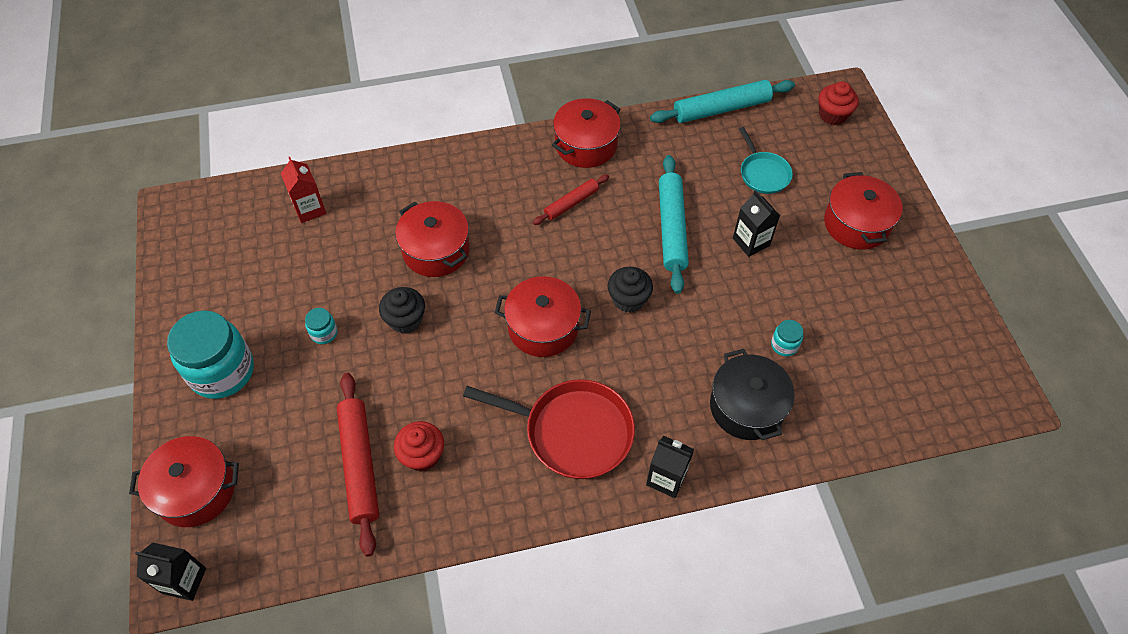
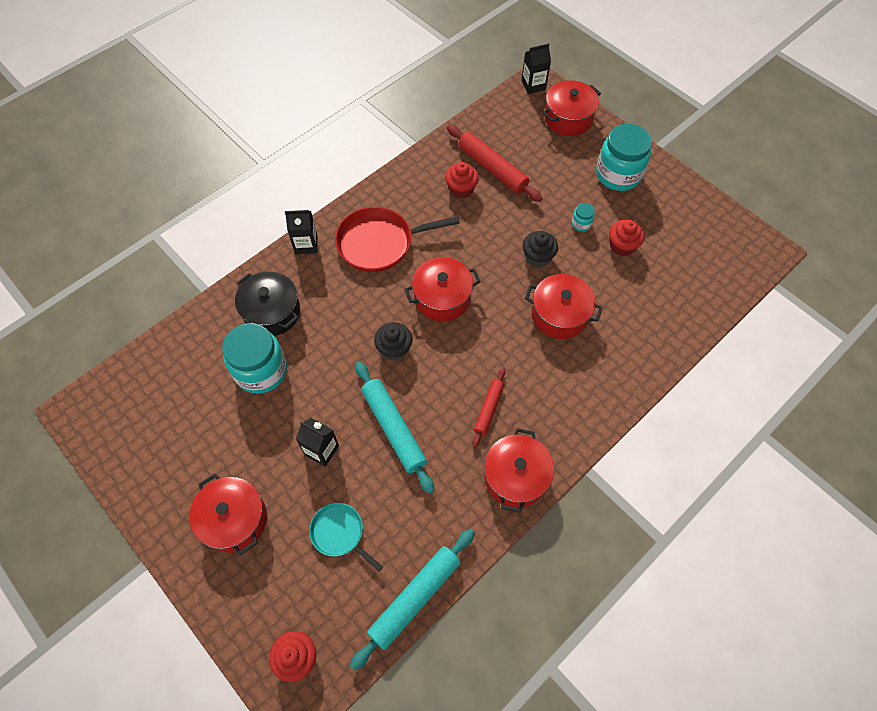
camera: 150 degrees right, 5 degrees up
(306, 286) = (622, 246): none -> red cupcake
(309, 209) = (677, 299): red carton -> none
(784, 345) = (261, 371): turquoise jar -> turquoise jar, size x2.32

